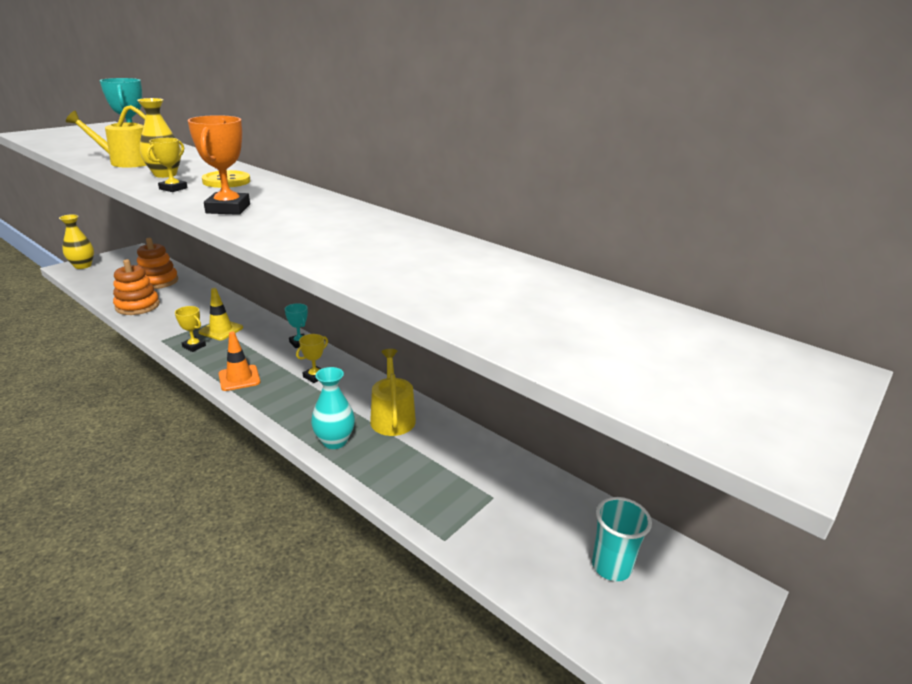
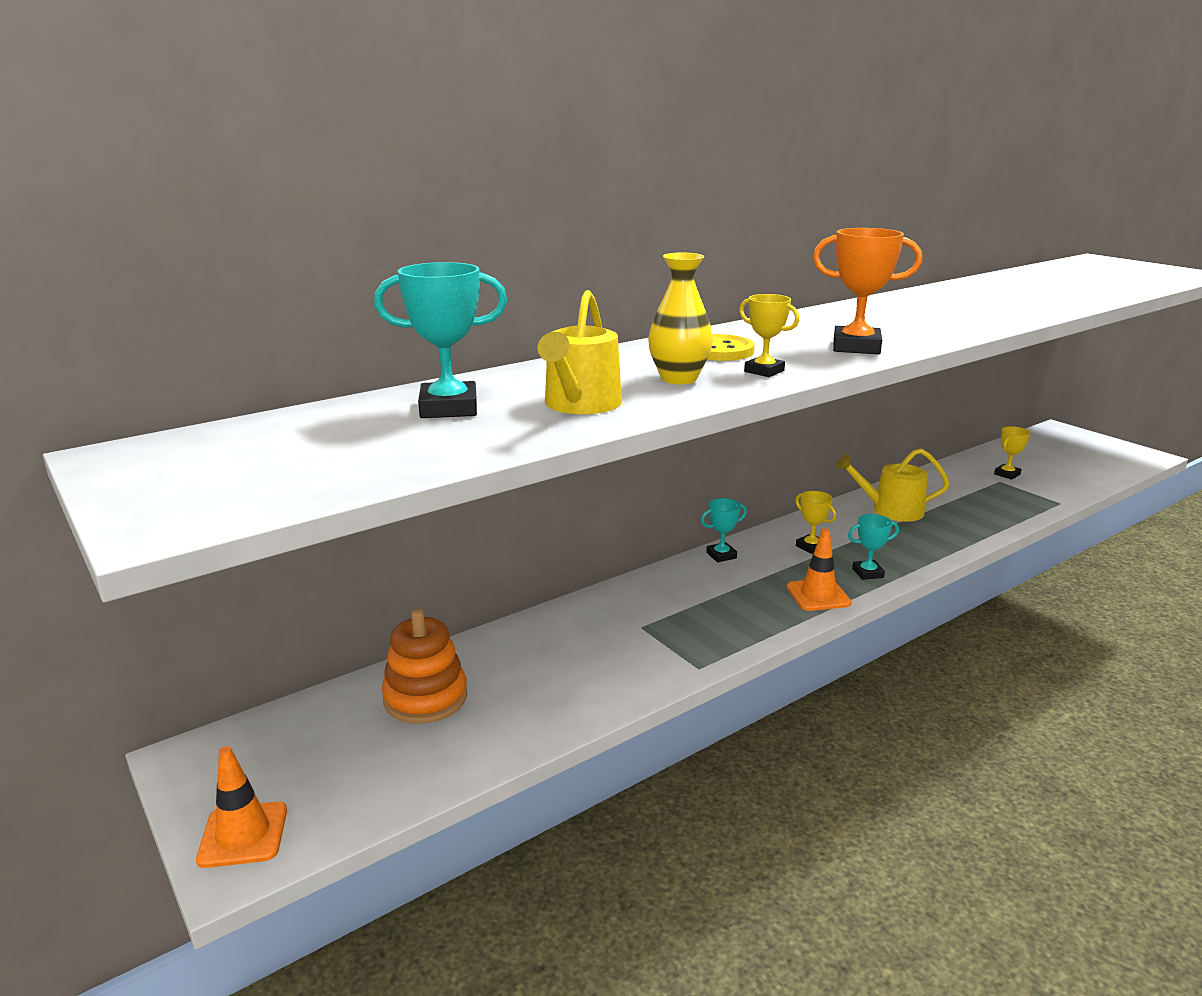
camera: 75 degrees left, 5 degrees down
(83, 266) = (243, 835): yellow vase -> orange traffic cone
(137, 306) = (547, 709): orange stacking toy -> none
(194, 346) = (724, 635): yellow trophy -> yellow trophy (1007, 474)
(221, 330) = (671, 615): yellow traffic cone -> none
(271, 399) = (867, 573): none -> turquoise trophy
(334, 441) = (942, 539): turquoise vase -> none
(611, 566) = (1057, 456): turquoise cup -> none

